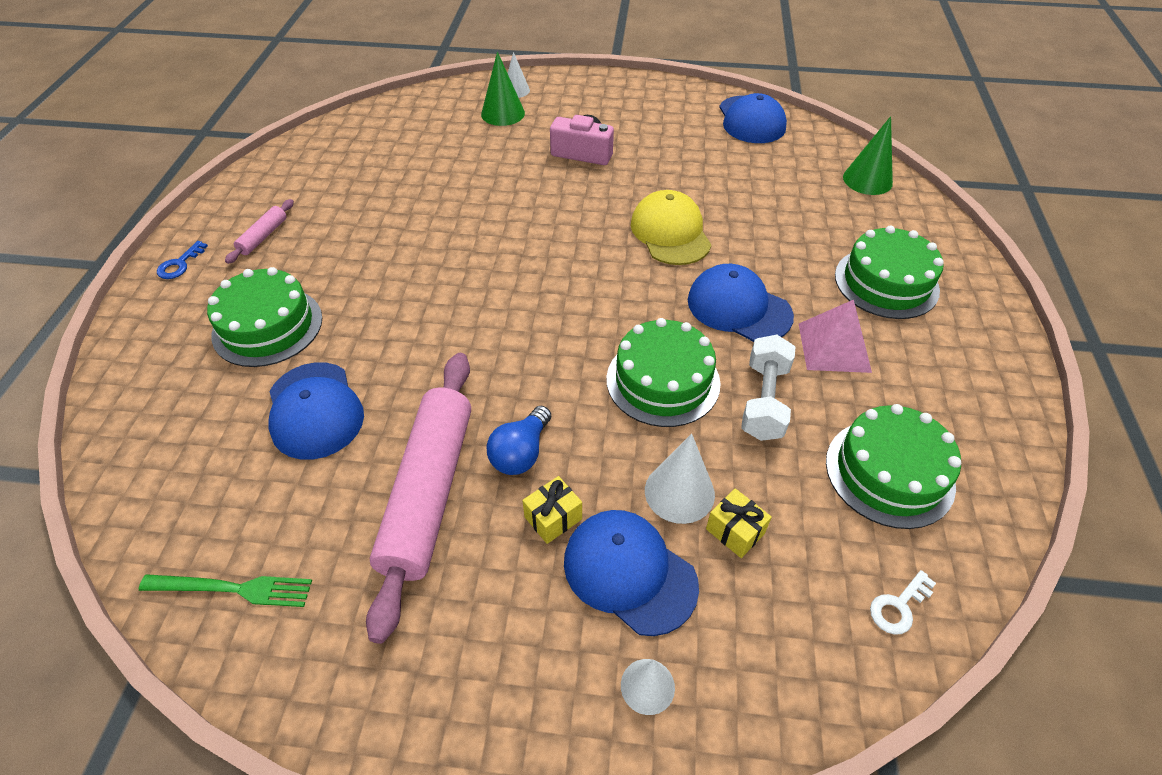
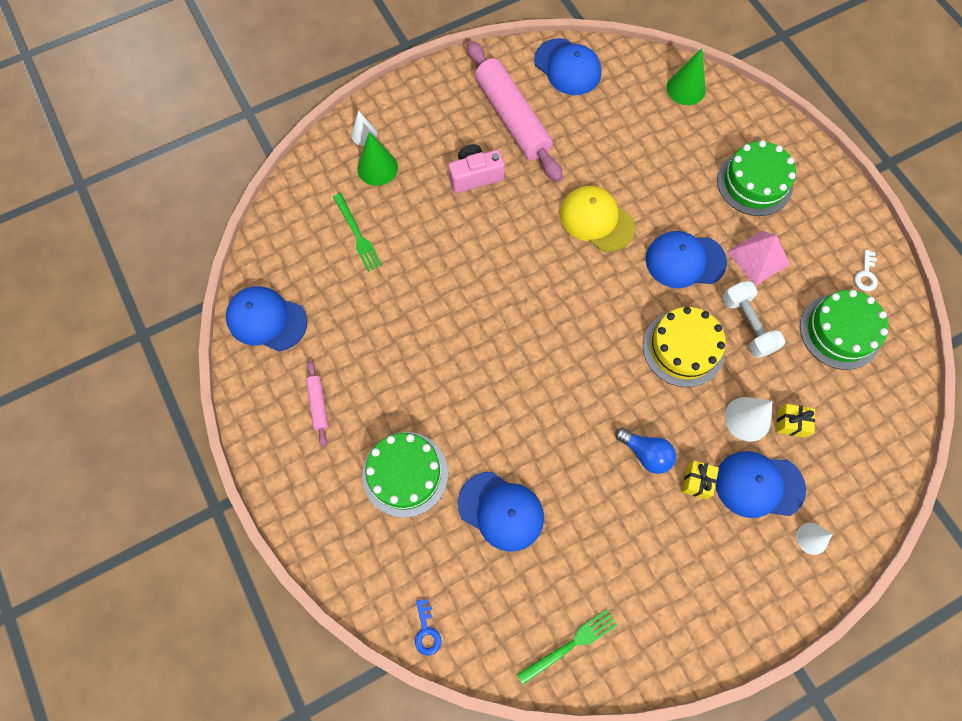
camera: 35 degrees left, 20 degrees up
(180, 264) = (284, 468): blue key -> blue key (426, 631)
(297, 163) = (266, 319): none -> blue cap
(428, 492) = (618, 515): pink rolling pin -> pink rolling pin (512, 118)
(435, 145) = (357, 234): none -> green fork
(521, 453) = (646, 453): blue light bulb -> blue light bulb turned 45 degrees counterclockwise
(663, 381) = (683, 348): green cake -> yellow cake
(898, 606) = (891, 412): white key -> white key (866, 274)

